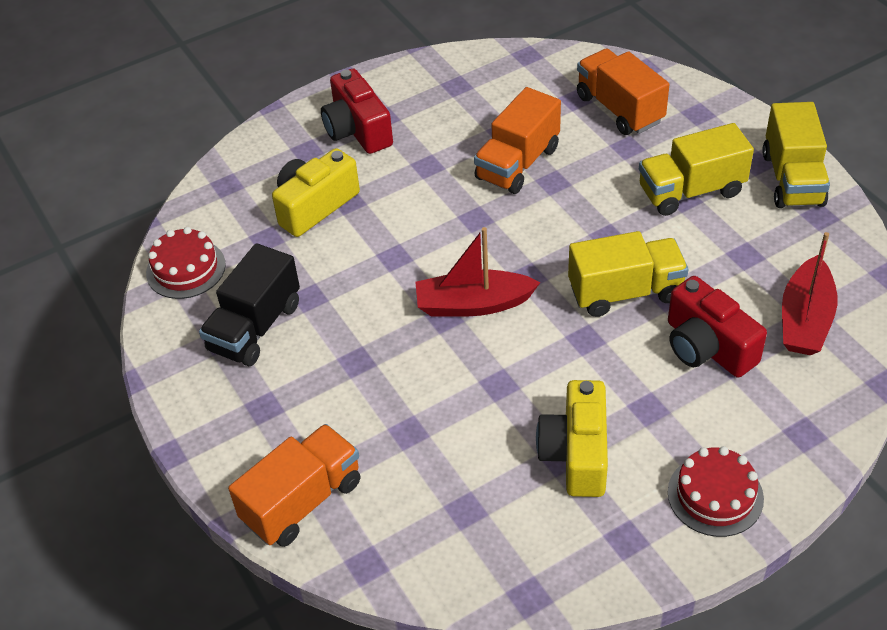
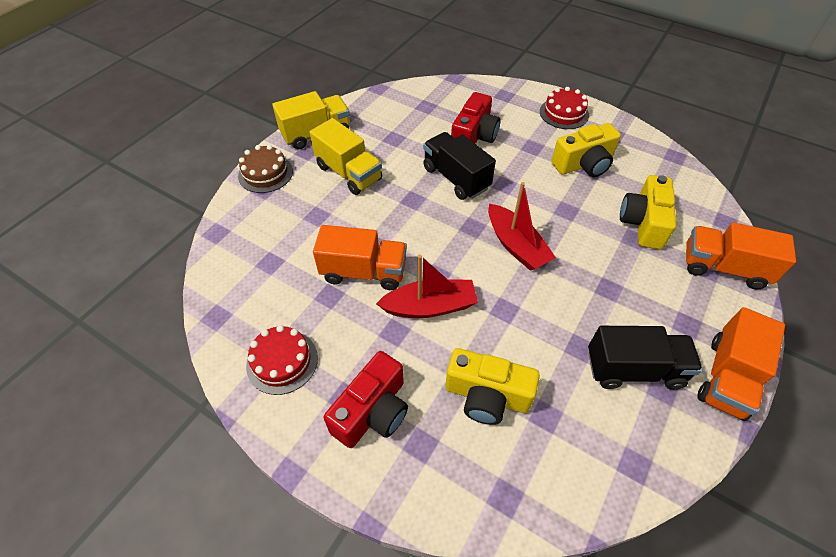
camera: 120 degrees left, 5 degrees up
(186, 269) = (623, 466): red cake -> red cake (282, 361)
(426, 458) = (643, 223): none -> yellow camera
(619, 109) = (274, 232): orange truck -> orange truck (727, 377)
(625, 292) = (456, 178): yellow truck -> black truck
(728, 119) = (265, 173): none -> brown cake
(805, 319) = (429, 108): red boat -> red boat (429, 306)

